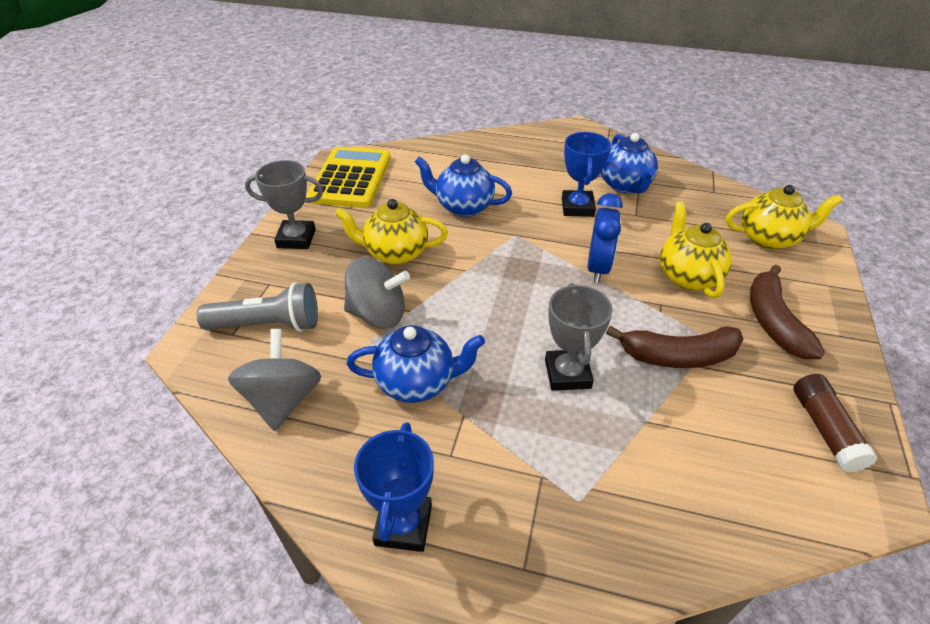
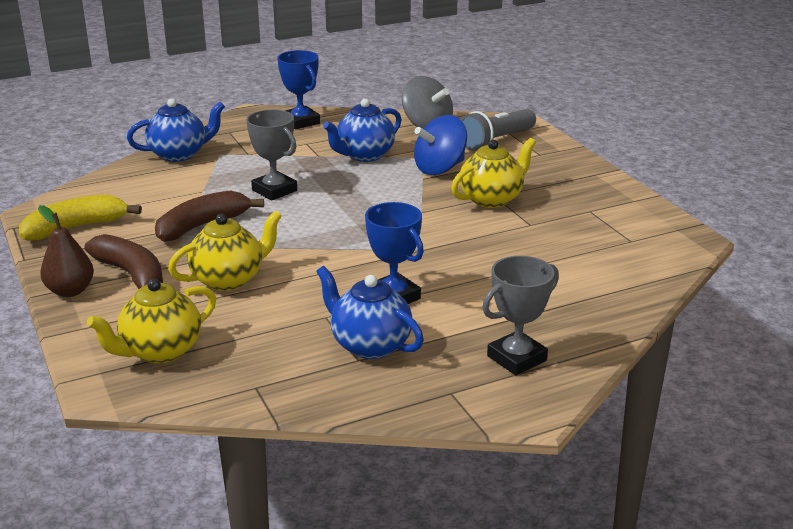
camera: 140 degrees right, 15 degrees down
(296, 238) = (580, 178): grey trophy -> grey trophy (516, 358)
(351, 178) = (641, 230): yellow calculator -> none
(378, 314) = (440, 169): grey spinning top -> blue spinning top
(463, 207) = (500, 251): blue teapot -> blue teapot (179, 154)
(598, 268) = (316, 254): blue clock -> none
(687, 276) = (229, 279): yellow teapot -> yellow teapot turned 75 degrees counterclockwise
(825, 429) = (76, 227): brown glue stick -> yellow banana
(837, 330) = (70, 291): none -> brown pear

